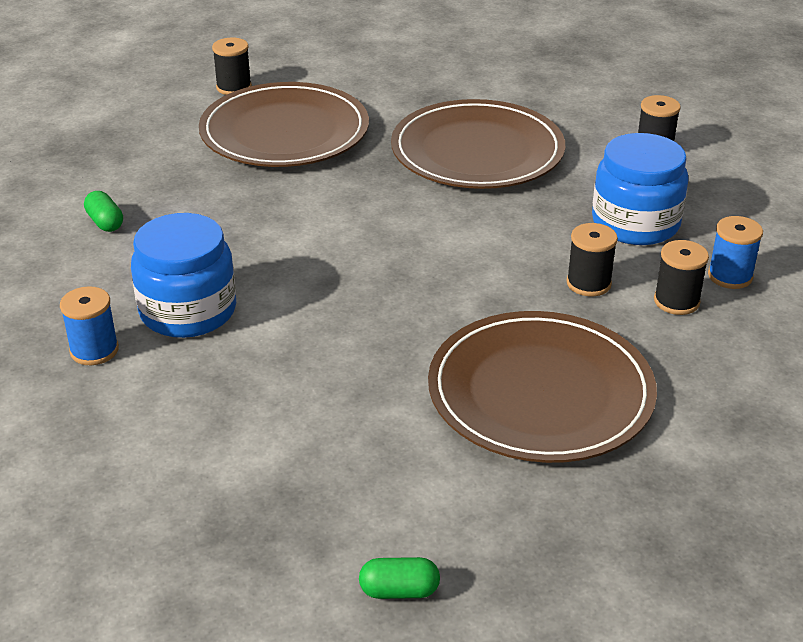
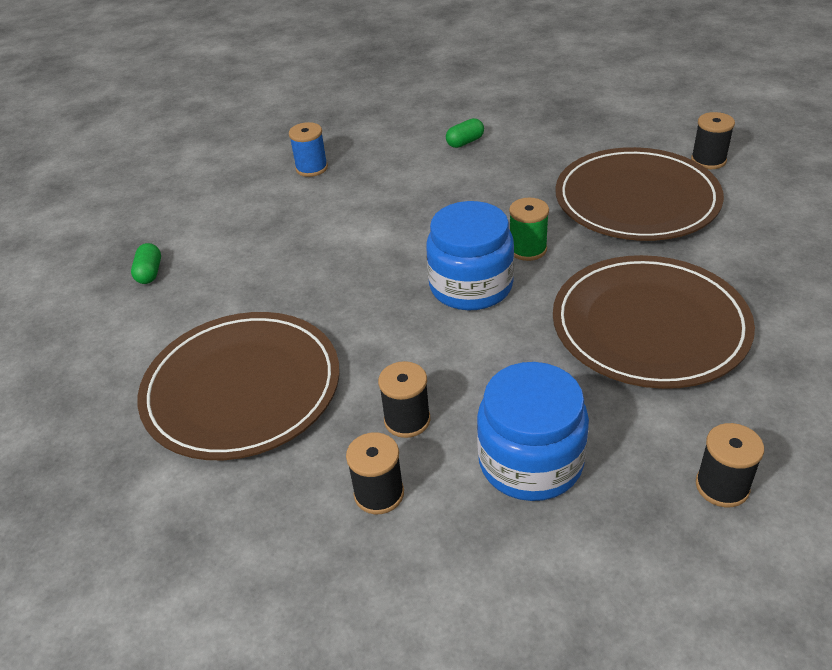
camera: 90 degrees right, 5 degrees up
(188, 311) = (356, 196): blue jar -> blue jar (471, 286)
(347, 199) = (527, 249): none -> green spool
(399, 590) = (53, 326): green capsule -> green capsule (149, 273)
(730, 276) = (432, 549): blue spool -> none

